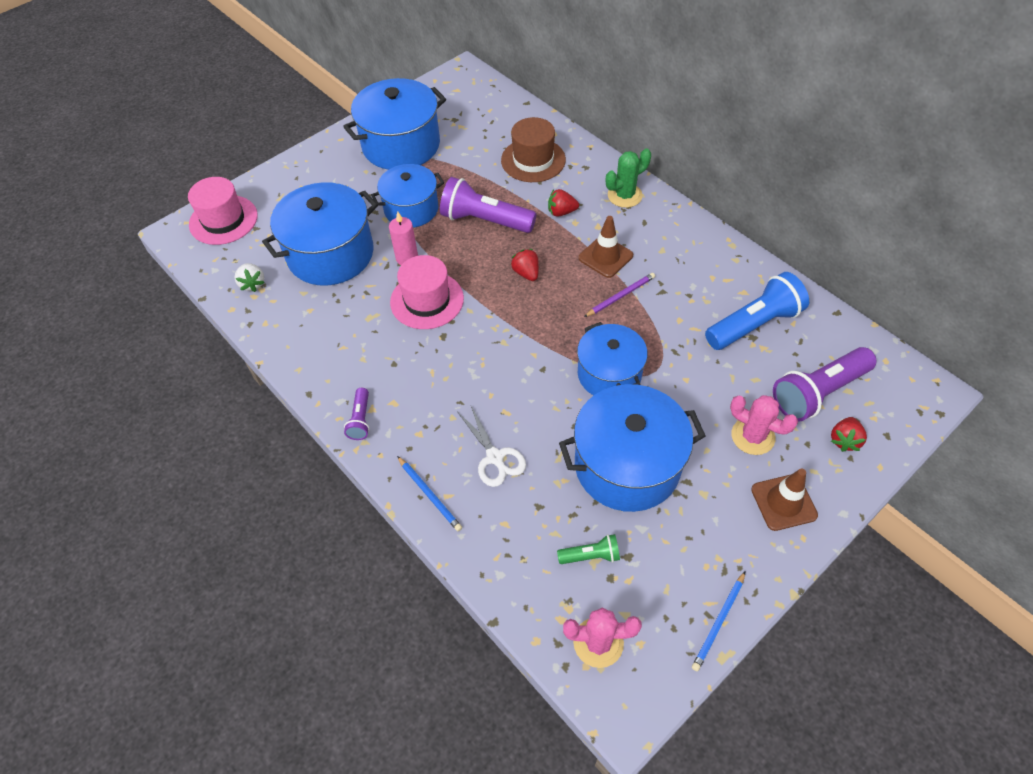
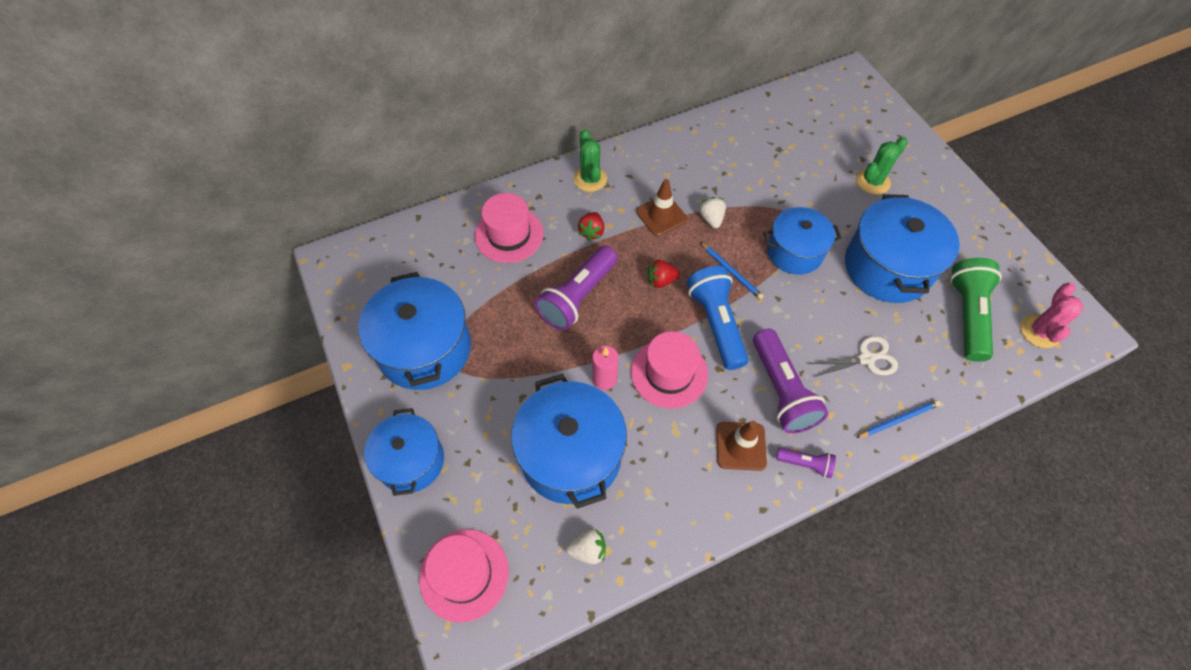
camera: 75 degrees left, 5 degrees up
(411, 209) = (533, 360): blue pot -> blue pot (411, 461)
(533, 160) = (509, 235): brown hat -> pink hat
(590, 556) = (967, 315): green flashlight -> green flashlight, size x2.01
(620, 296) = (711, 219): purple pencil -> white strawberry
(719, 622) = (1024, 253): blue pencil -> blue pencil (731, 272)
(753, 436) = (873, 181): pink cactus -> green cactus
(754, 324) = (766, 144): blue flashlight -> blue flashlight (716, 323)
(783, 502) = (932, 184): brown traffic cone -> brown traffic cone (740, 446)
(818, 392) = (840, 131): purple flashlight -> purple flashlight (781, 390)
(844, 440) = (884, 133): red strawberry -> none

